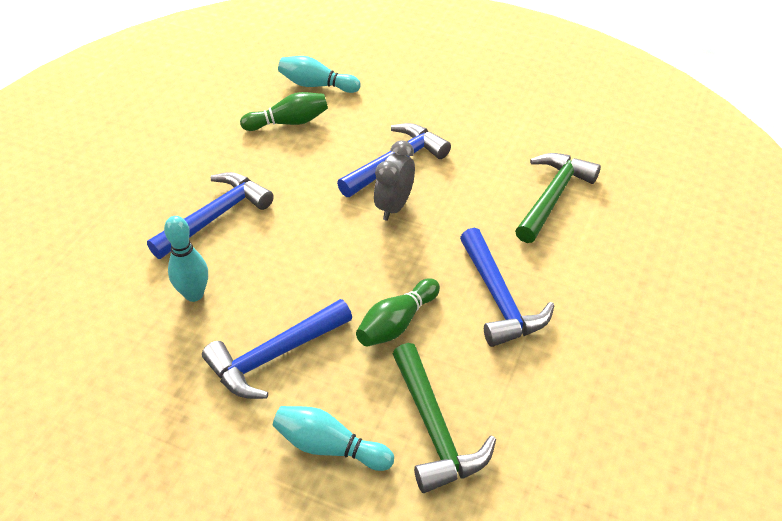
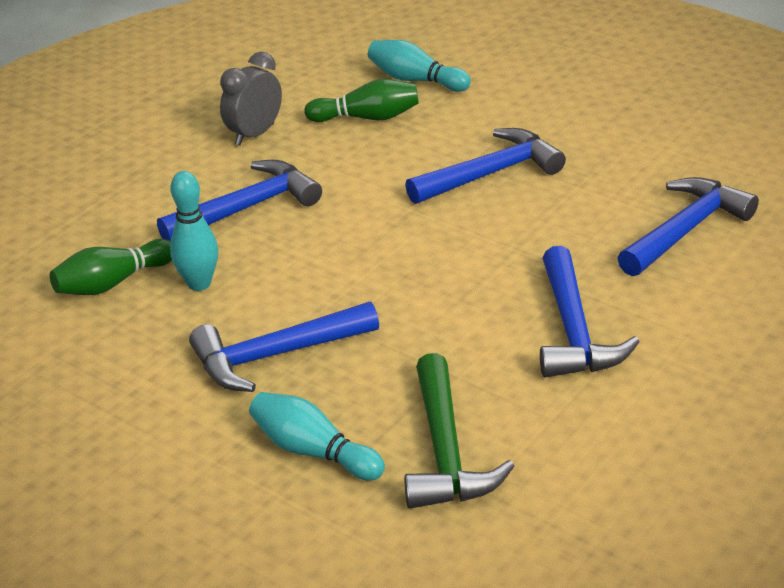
camera: 15 degrees right, 10 degrees down
(394, 207) = (472, 220): grey clock -> grey clock (254, 134)
(397, 323) = (435, 341): green bowling pin -> green bowling pin (112, 283)
(552, 197) = (685, 230): green hammer -> blue hammer

